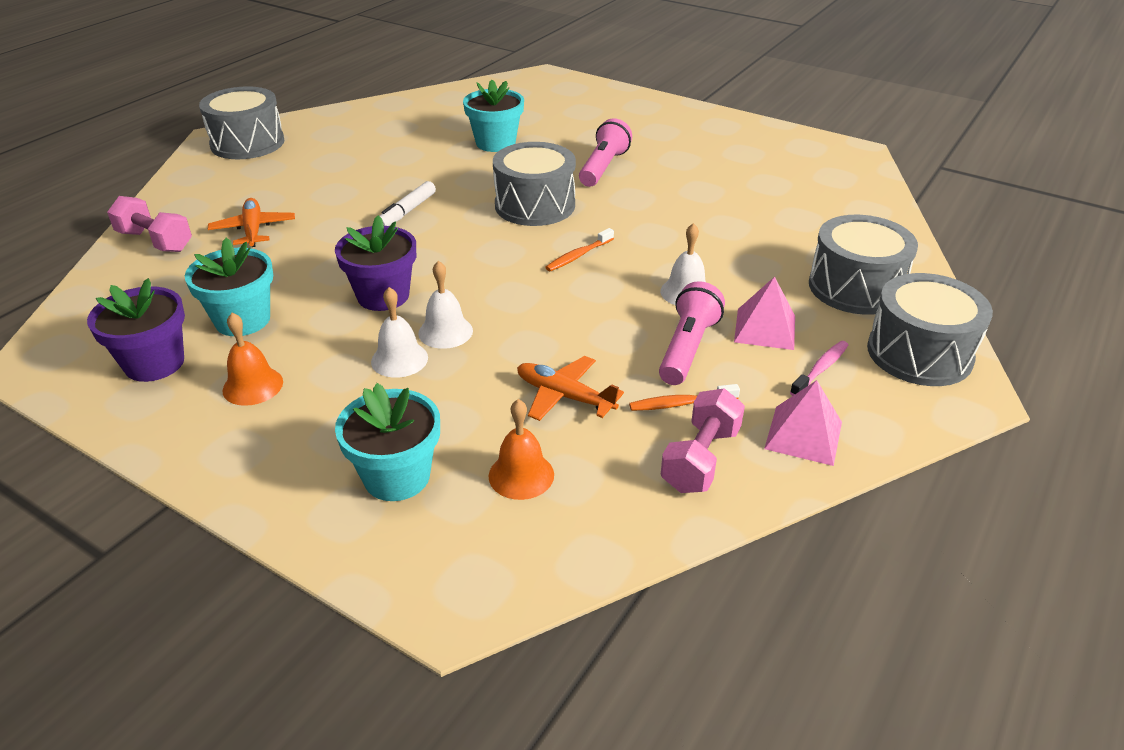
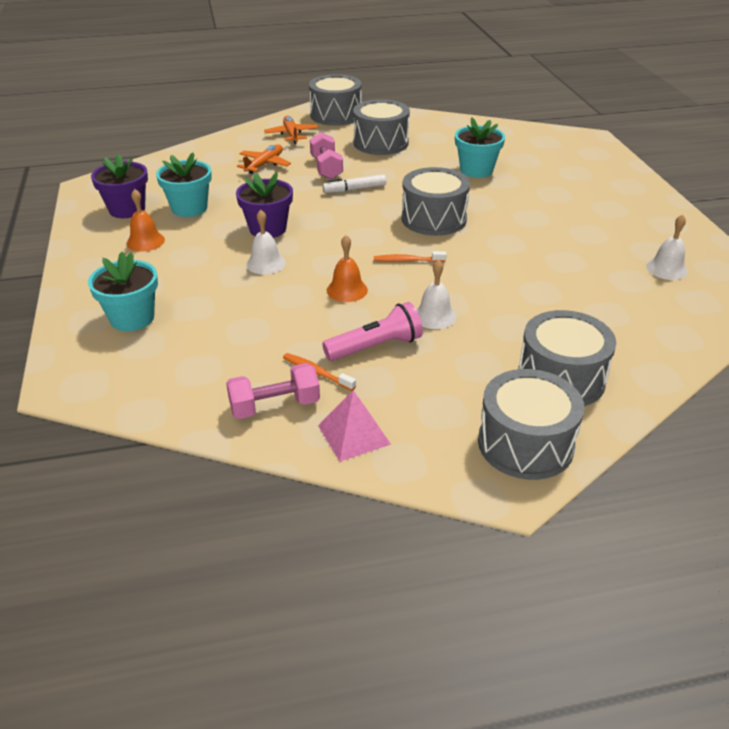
camera: 45 degrees right, 0 degrees up
(155, 241) = (214, 150): pink dumbbell -> pink dumbbell (326, 168)
(353, 153) = (381, 143): none -> grey drum
(399, 359) = (222, 265): white bell -> white bell (666, 269)
(521, 475) = (181, 353): orange bell -> orange bell (347, 290)
(564, 396) = (265, 330): orange plane -> orange plane (291, 135)
(603, 167) = (521, 215): pink flashlight -> none
(765, 329) = (445, 365): pink pyramid -> none
(821, 369) = (436, 409): pink toothbrush -> none

